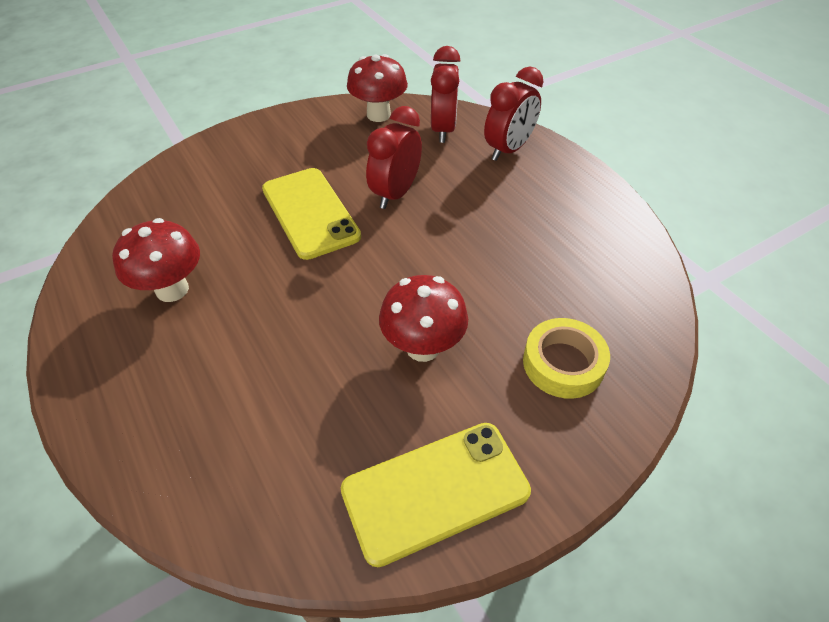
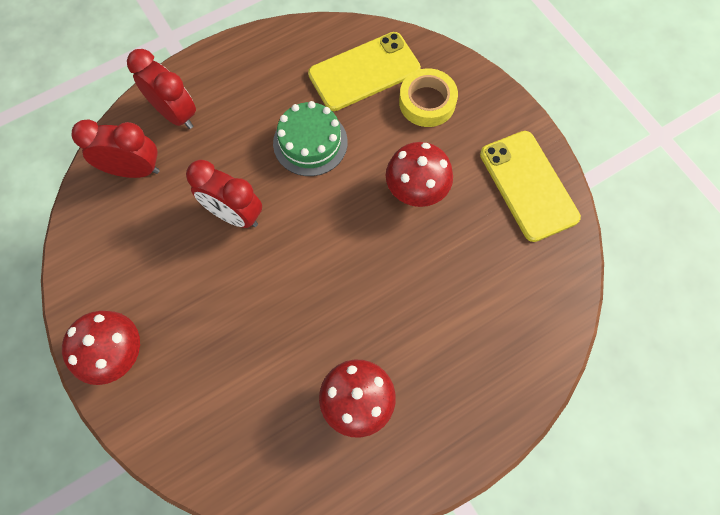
camera: 90 degrees left, 20 degrees up
(310, 212) = (257, 290): yellow phone -> yellow phone (364, 72)
(378, 115) = (96, 234): red mushroom -> red mushroom (118, 354)
(485, 248) = (310, 142): none -> green cake

